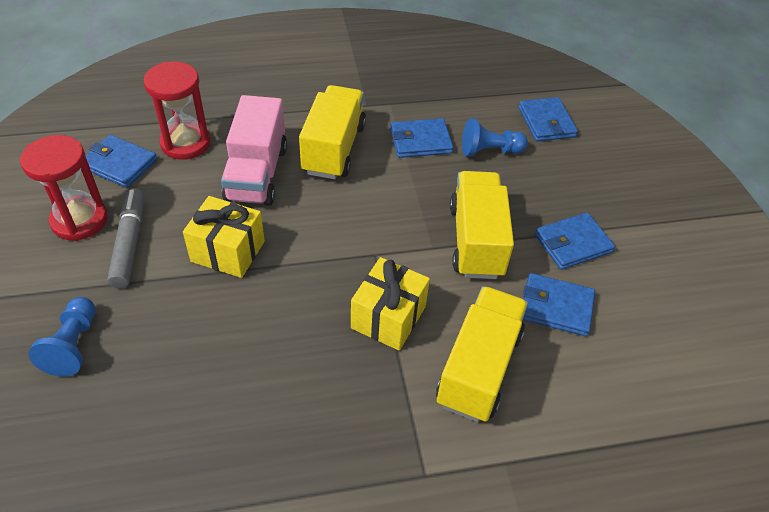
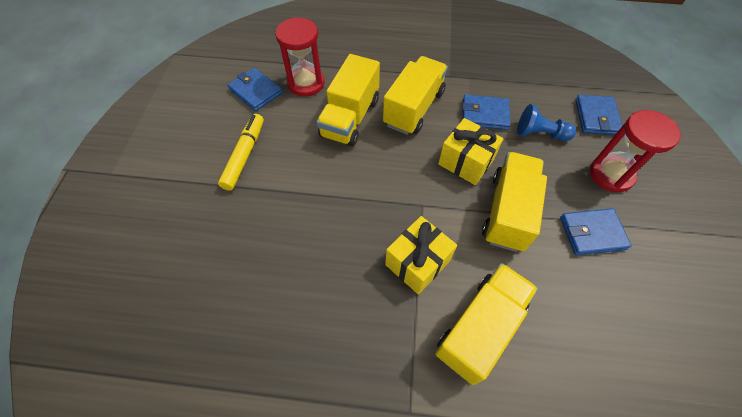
camera: 20 degrees right, 10 degrees up
(73, 345) = (183, 228): blue pawn -> none
(79, 220) = (216, 130): red hourglass -> red hourglass (611, 174)
(129, 243) = (244, 155): grey marker -> yellow marker
(228, 251) = (311, 177): yellow gift -> yellow gift (466, 162)
(257, 173) = (350, 118): pink truck -> yellow truck
(556, 307) = (562, 289): blue wallet -> none

